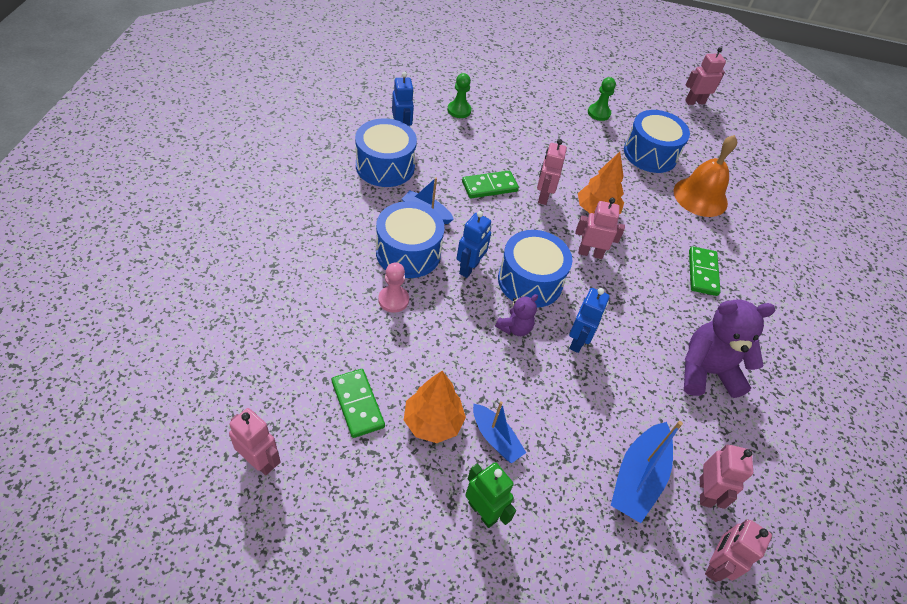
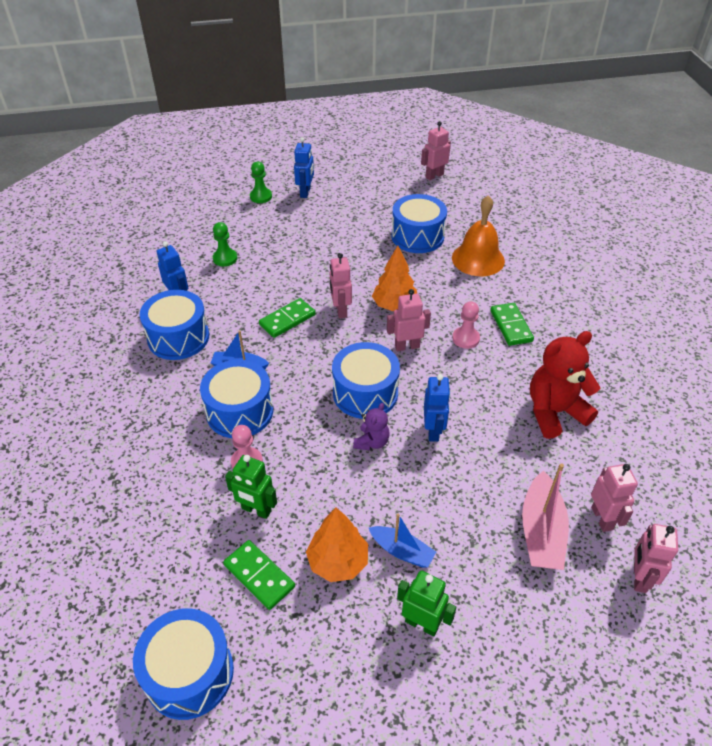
camera: 15 degrees left, 5 degrees down
(260, 461) = (189, 673): pink robot -> blue drum
(382, 345) = (256, 510): none -> green robot
(469, 268) = (304, 403): blue robot -> blue robot (305, 192)
(598, 113) = (355, 215): green pawn -> green pawn (261, 196)
(638, 478) = (541, 531): blue boat -> pink boat
(651, 268) = (465, 338): none -> pink pawn
(706, 371) = (554, 412): purple teddy bear -> red teddy bear

